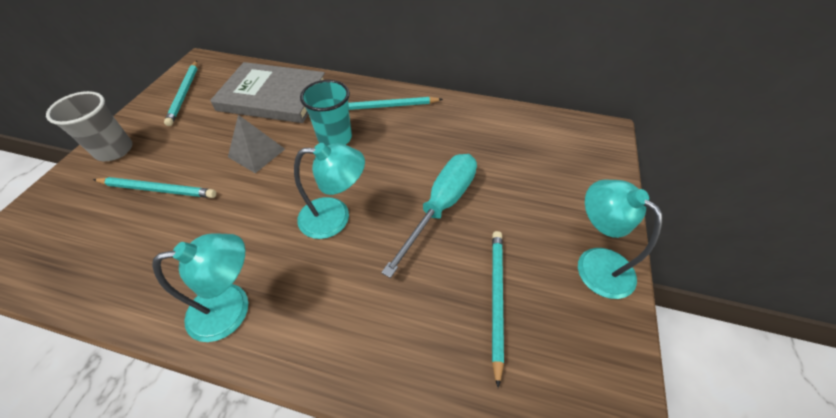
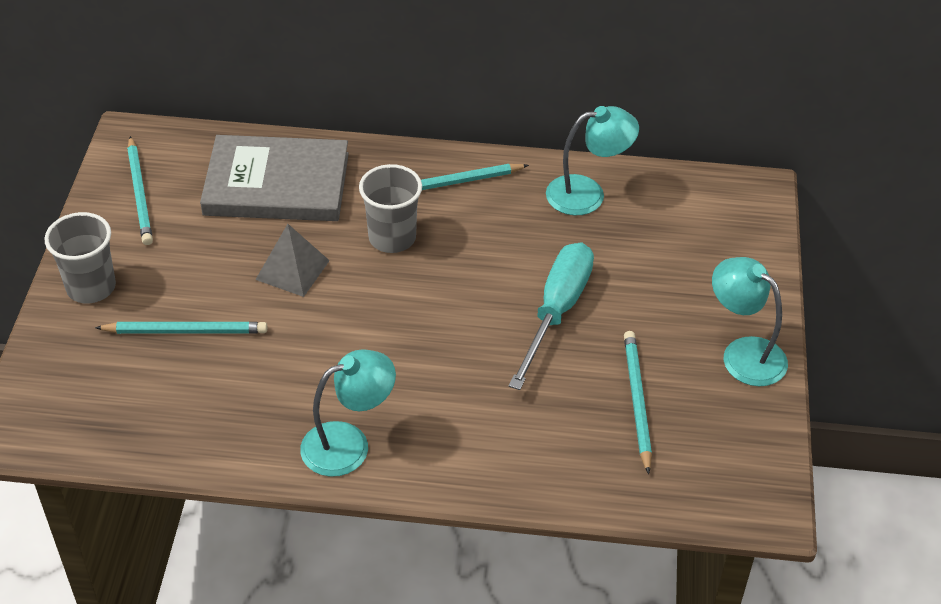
camera: 10 degrees left, 5 degrees down
(335, 138) = (392, 238): turquoise cup -> grey cup
(335, 217) = (429, 338): turquoise lamp -> turquoise lamp (587, 193)

